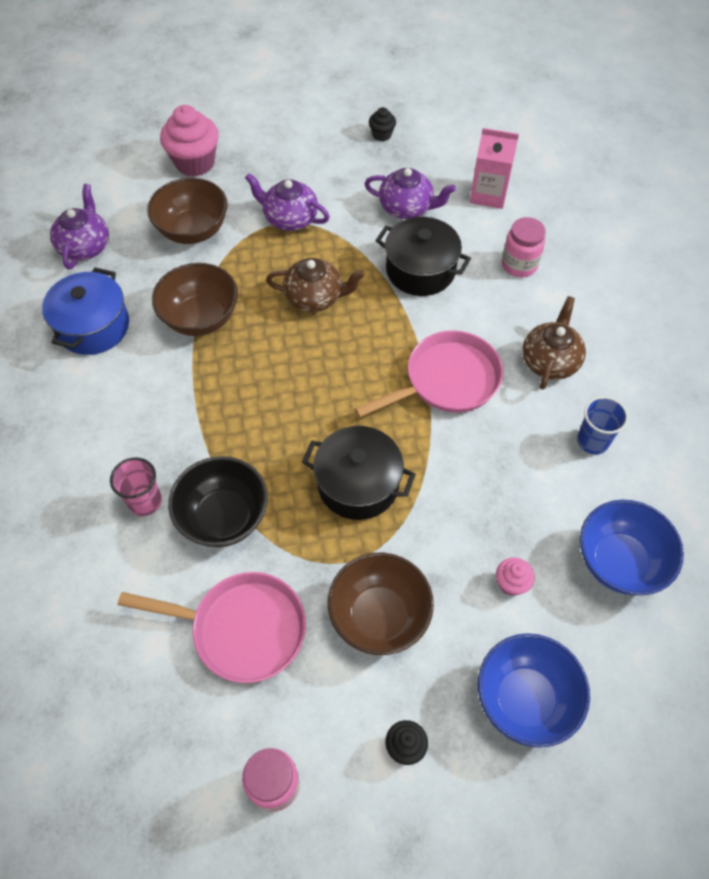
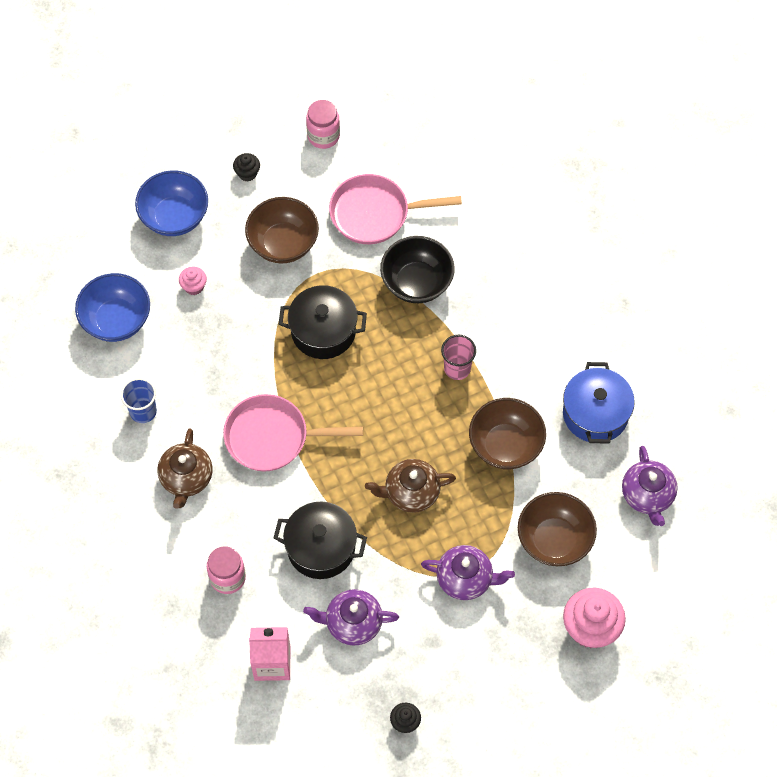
camera: 165 degrees right, 5 degrees up
(145, 501) = (480, 280): pink cup -> pink cup (457, 368)
(447, 380) = (272, 437): pink pan -> pink pan turned 45 degrees clockwise

